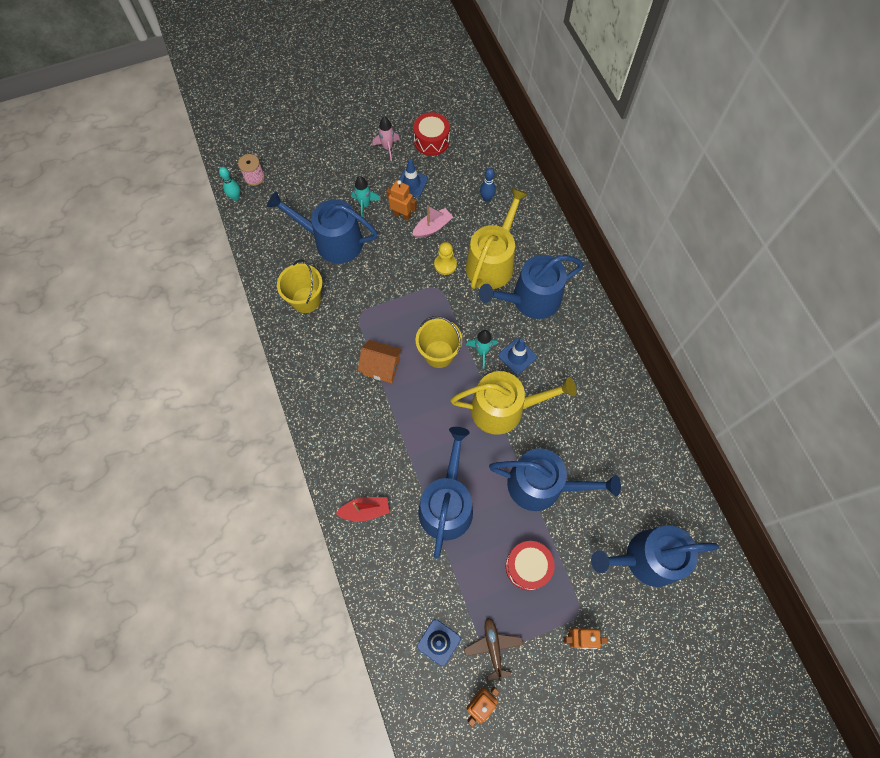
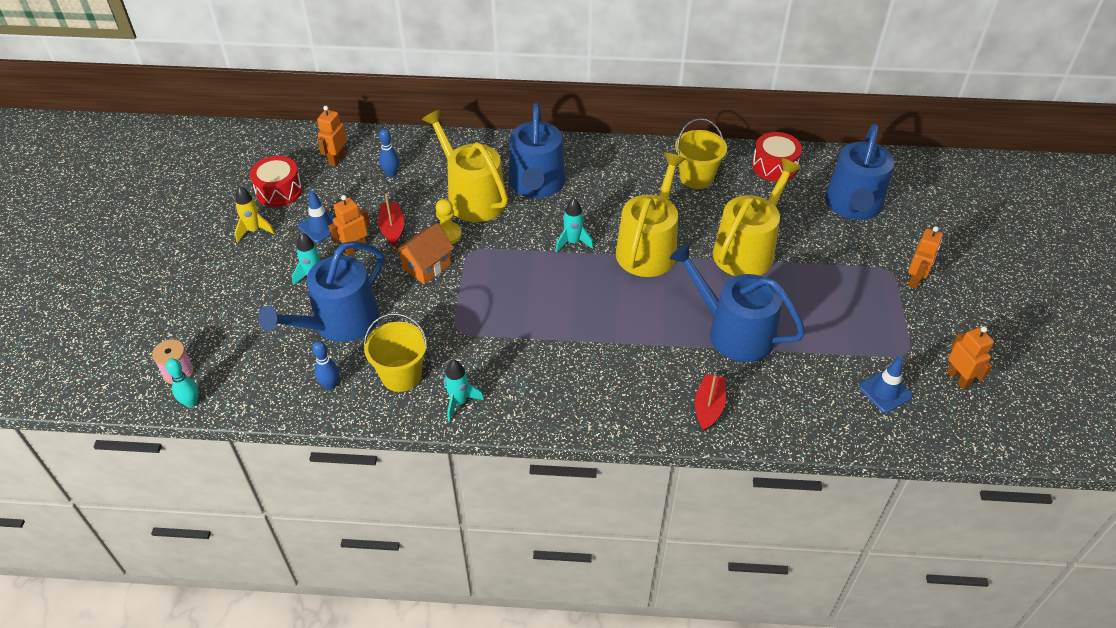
camera: 65 degrees left, 20 degrees down
(280, 263) = (330, 385): none -> blue bowling pin
(299, 345) = (459, 402): none -> turquoise rocket
(381, 367) = (538, 332): orange house -> orange house (427, 266)
(387, 148) = (254, 230): pink rocket -> yellow rocket
(432, 227) = (392, 228): pink boat -> red boat
(439, 354) = (553, 277): yellow bucket -> yellow bucket (696, 177)
(482, 157) = (337, 159): none -> orange robot
(493, 647) = (905, 348): brown plane -> none
(517, 356) = (595, 217): blue traffic cone -> none
(528, 566) = (829, 291): red drum -> red drum (774, 166)
(542, 485) = (747, 249): blue watering can -> yellow watering can

